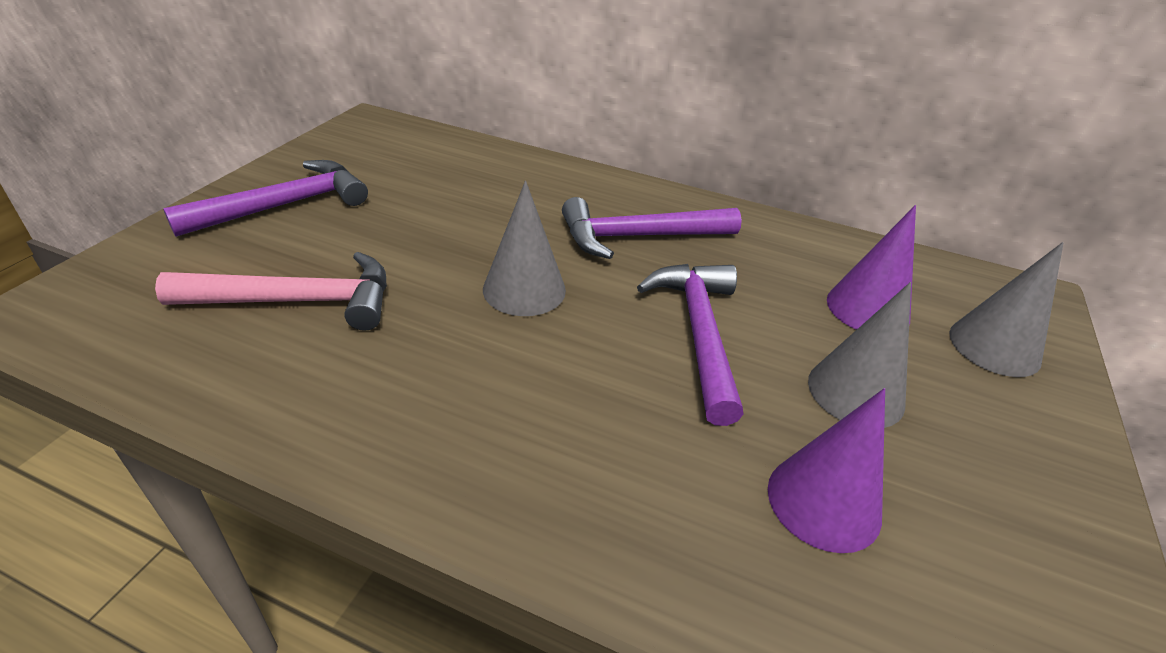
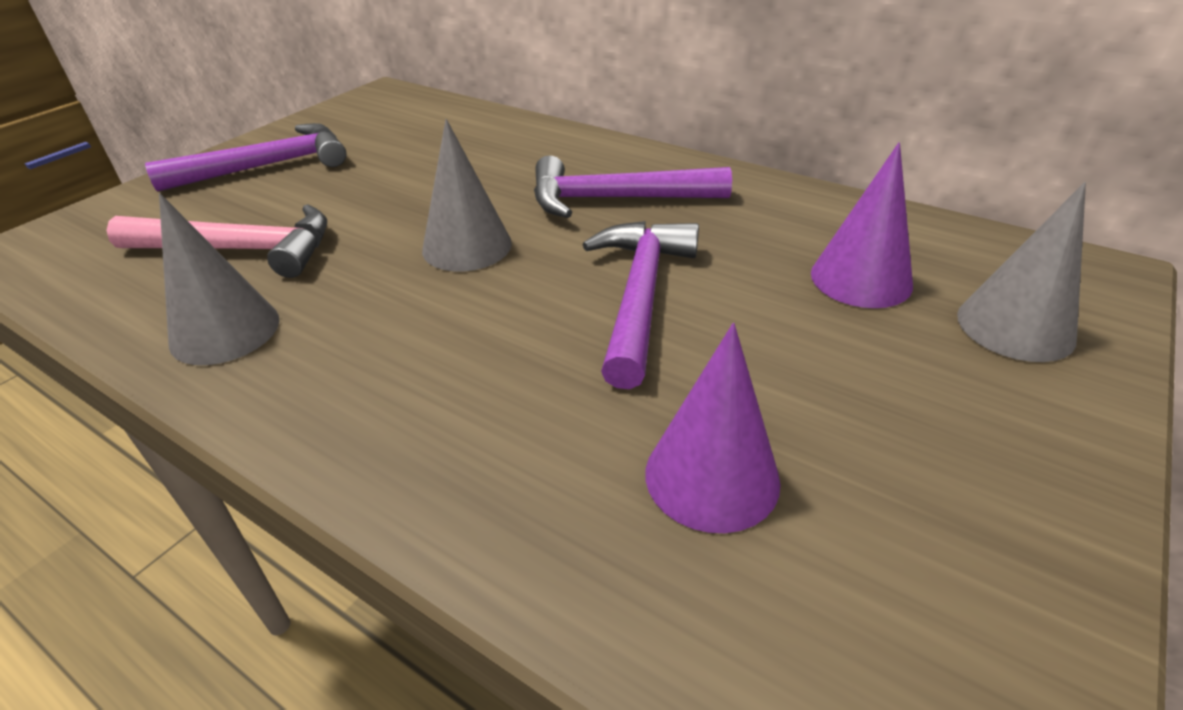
camera: 15 degrees right, 0 degrees up
(855, 392) = (805, 365): grey cone -> grey cone (225, 331)

